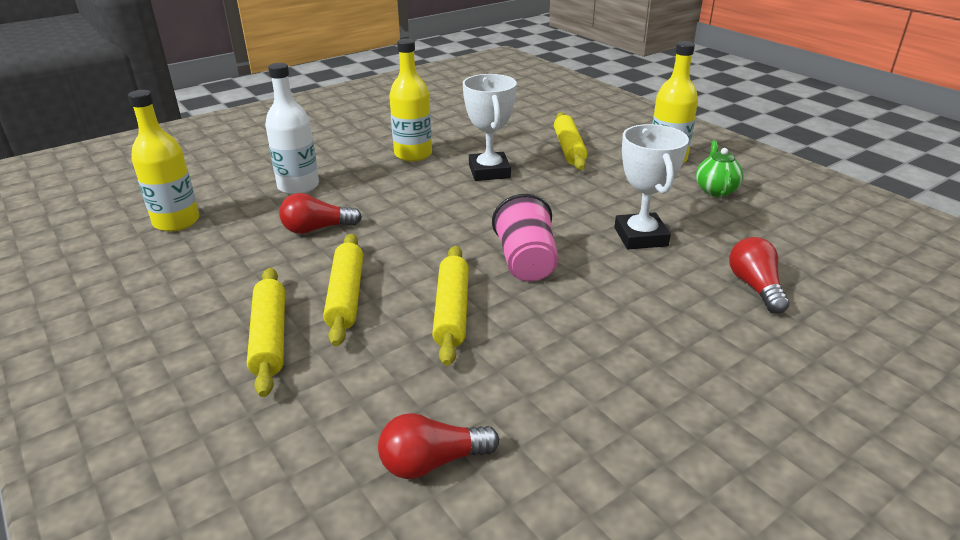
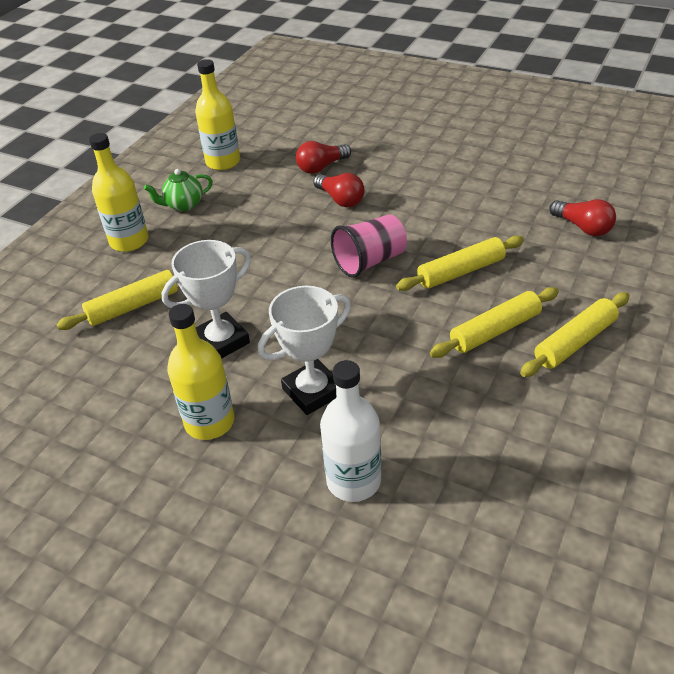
camera: 115 degrees left, 10 degrees up
(176, 221) = (507, 540): yellow bottle -> yellow bottle (223, 162)
(317, 229) = (423, 407): red light bulb -> red light bulb (340, 199)
(640, 237) = (290, 221): white trophy -> white trophy (312, 391)

